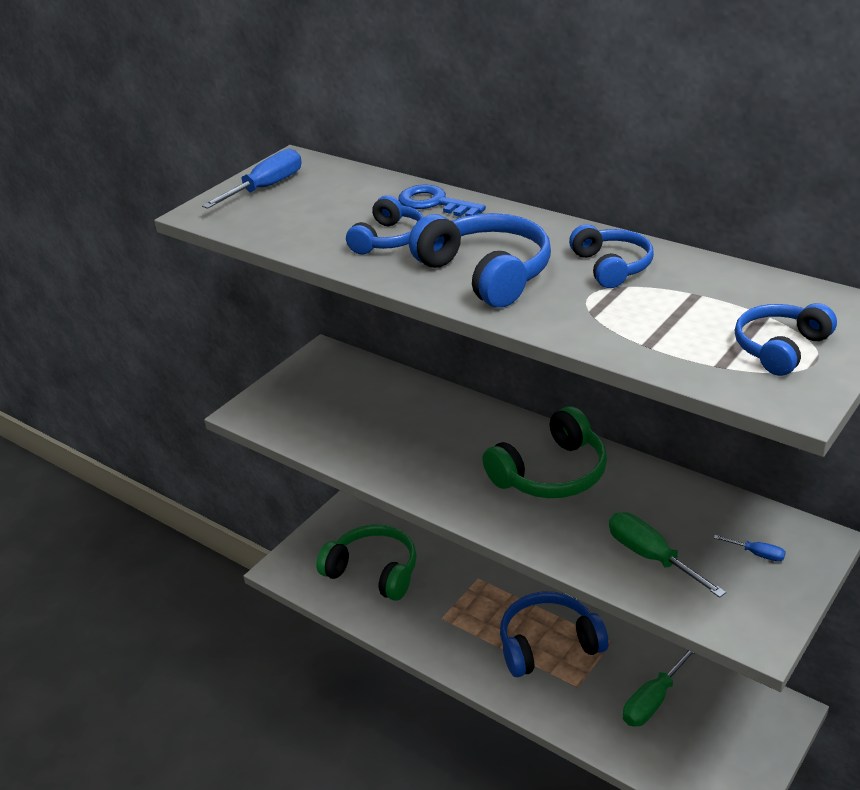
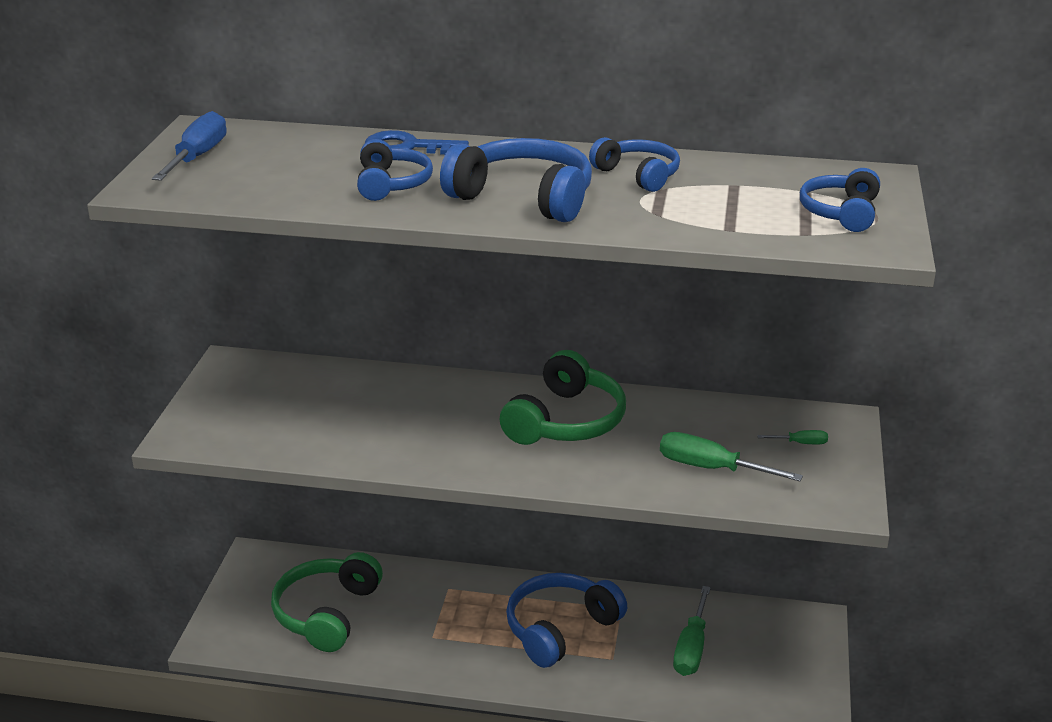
camera: 30 degrees left, 5 degrees down
(373, 571) = (327, 613): green headphones -> green headphones turned 75 degrees counterclockwise
(757, 554) = (800, 443): blue screwdriver -> green screwdriver

